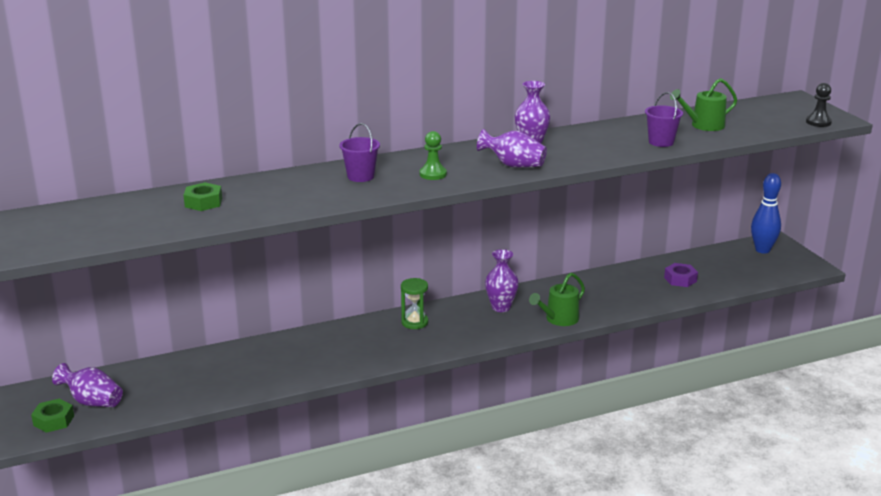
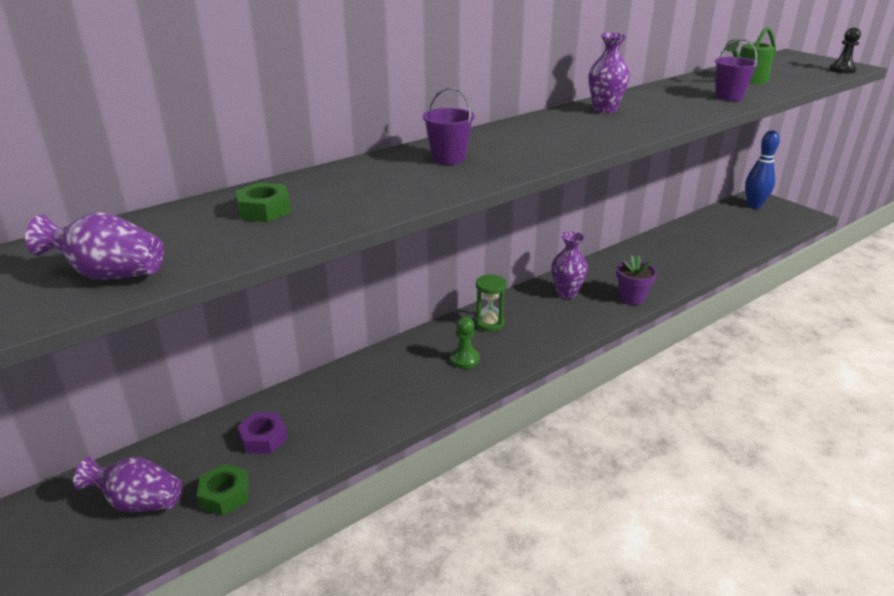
camera: 15 degrees left, 5 degrees up
(54, 420) = (88, 546): green nut -> green nut (225, 495)
(433, 174) = (531, 148): green pawn -> green pawn (464, 359)
(513, 165) = (610, 130): purple vase -> purple vase (109, 274)
(559, 319) = (632, 298): green watering can -> purple flower pot
(680, 279) = (709, 241): purple nut -> purple nut (263, 438)

